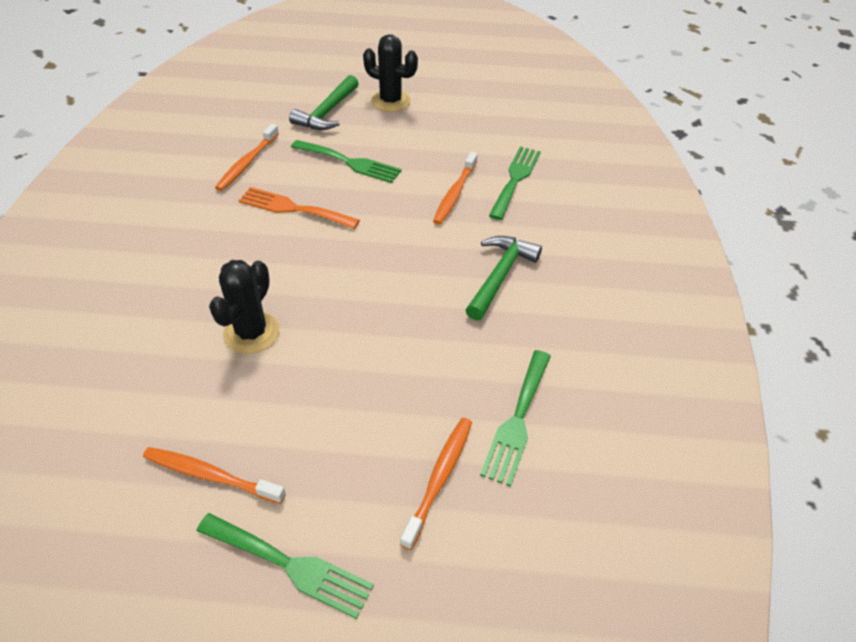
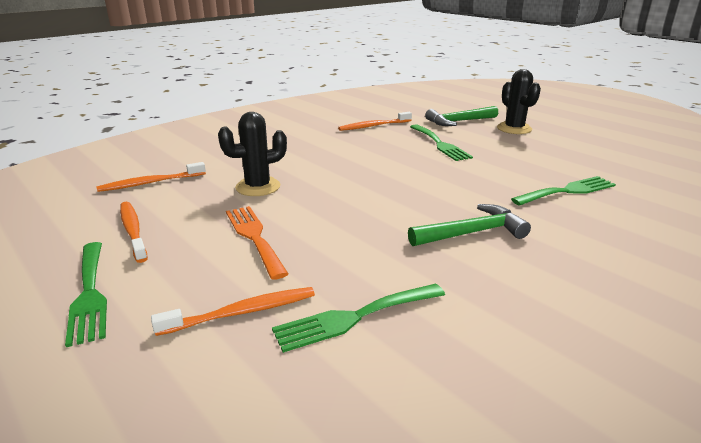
camera: 45 degrees right, 20 degrees down
(293, 208) = (370, 150): orange fork -> orange fork (254, 237)
(455, 193) = (499, 180): orange toothbrush -> orange toothbrush (151, 183)

